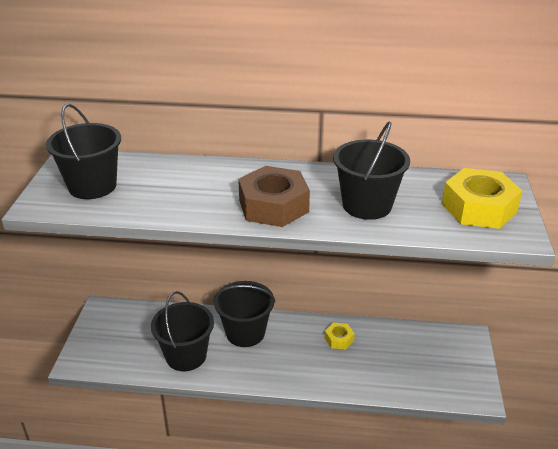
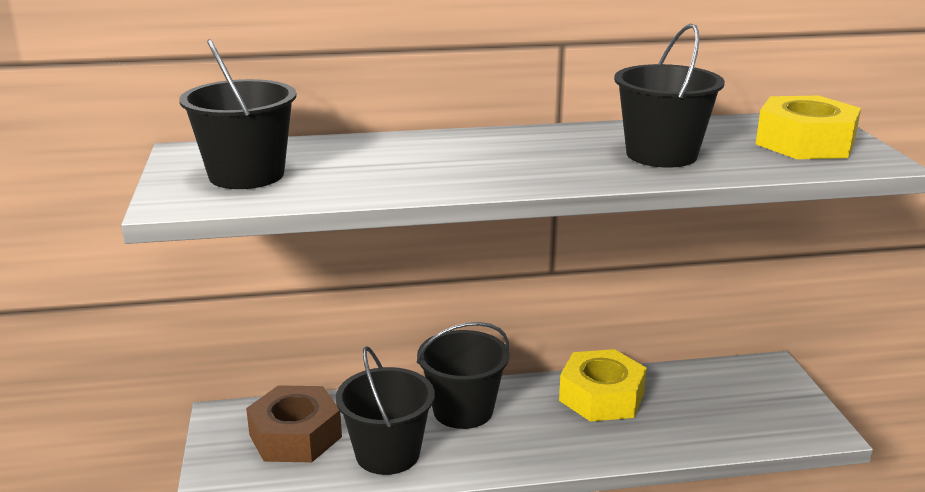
camera: 15 degrees left, 10 degrees down
(273, 206) = (535, 168): brown nut -> brown nut (295, 436)
(339, 339) = (601, 397): yellow nut -> yellow nut, size x2.00

